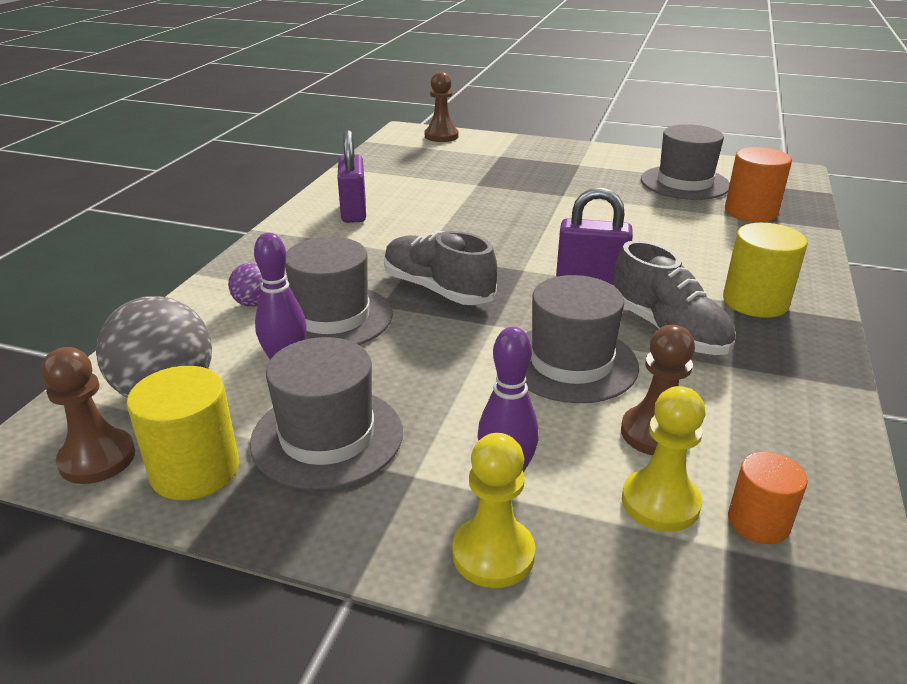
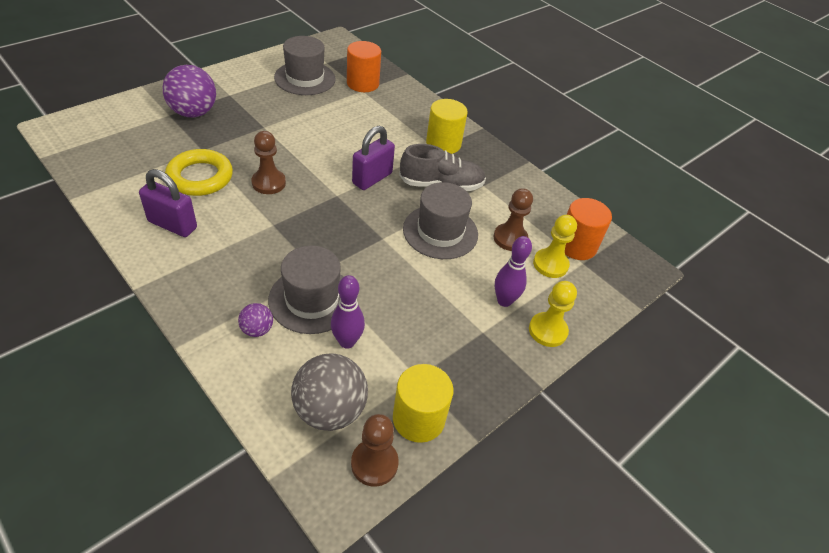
camera: 65 degrees left, 15 degrees up
(327, 437) = (430, 351): grey hat -> none
(436, 198) = (200, 177): none -> yellow ring
(438, 289) = (324, 240): grey shoe -> none
(441, 136) = (93, 119): brown pawn -> brown pawn (268, 183)
(522, 162) = (193, 112): none -> purple ball
(758, 522) = (576, 245): orange cylinder -> orange cylinder, size x1.57

